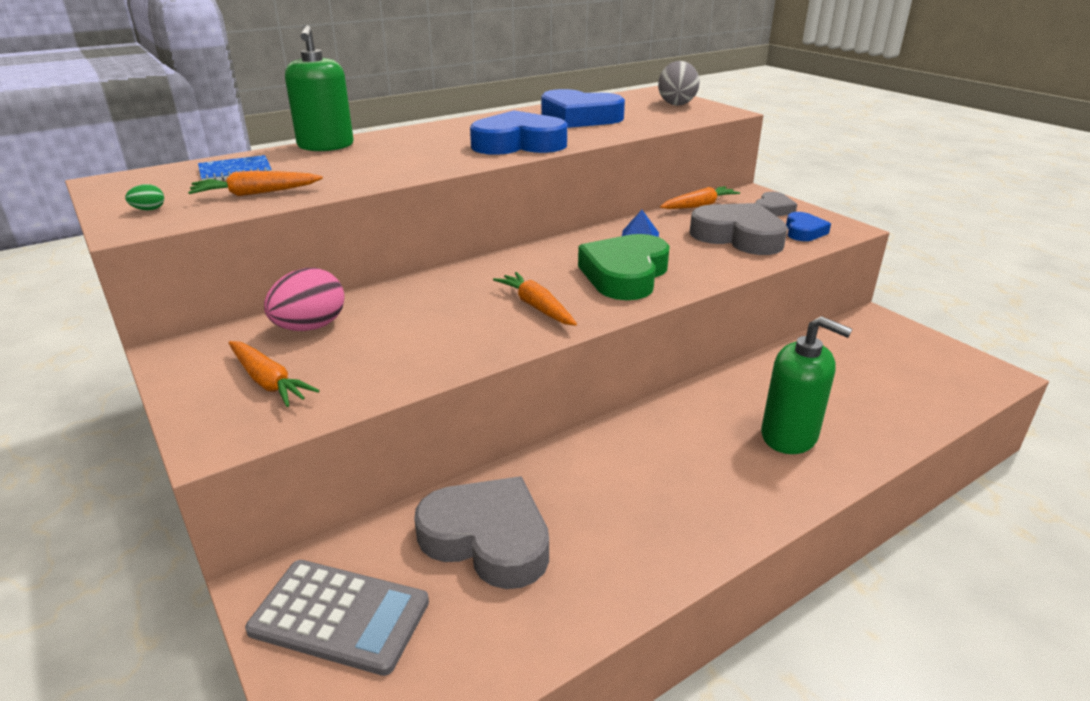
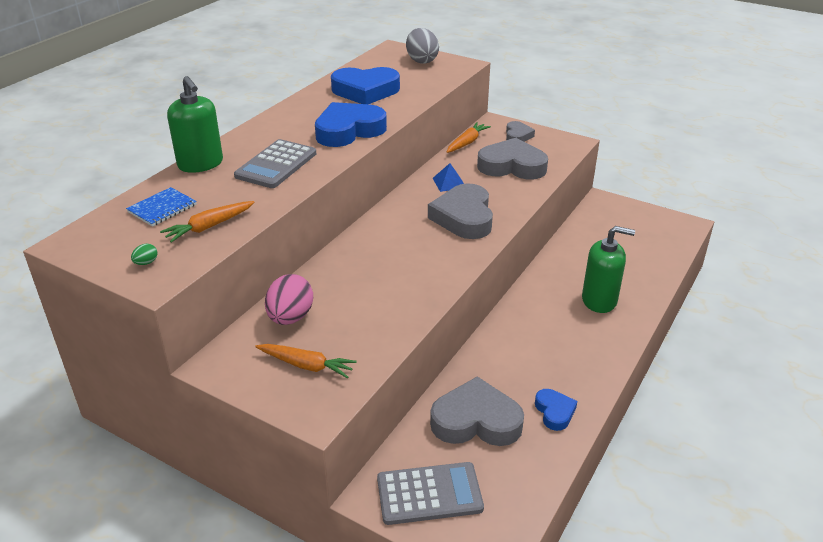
camera: 25 degrees left, 5 degrees up
(400, 158) = (276, 165): none -> grey calculator
(536, 307) = (428, 259): orange carrot -> none
(625, 275) = (464, 217): green heart -> grey heart
(804, 231) = (549, 152): blue heart -> blue heart (554, 412)

